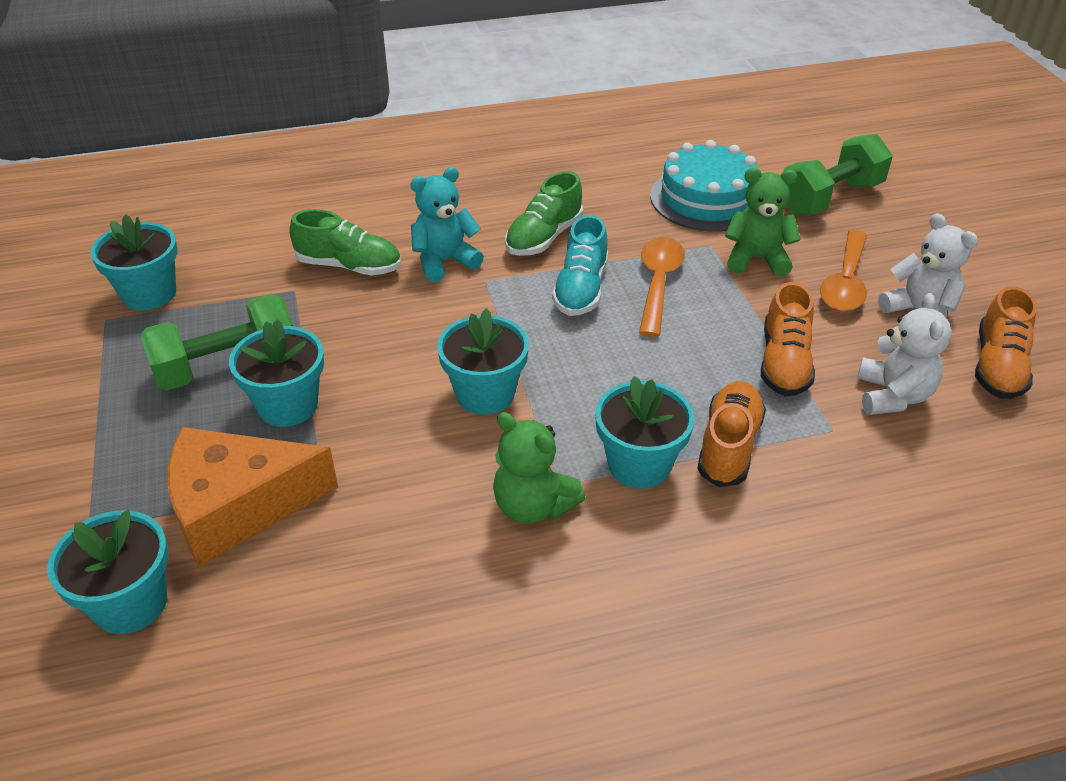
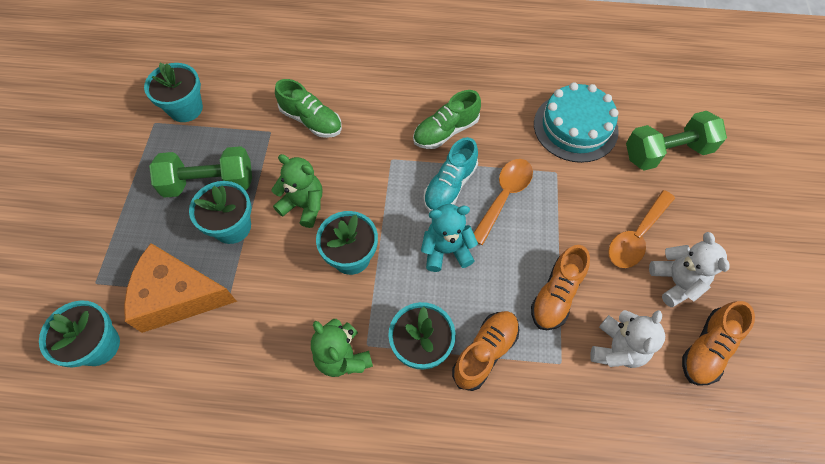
camera: 20 degrees right, 20 degrees up
(444, 261) = (372, 134): turquoise teddy bear -> turquoise teddy bear (446, 250)
(756, 259) = (583, 195): green teddy bear -> green teddy bear (304, 205)

